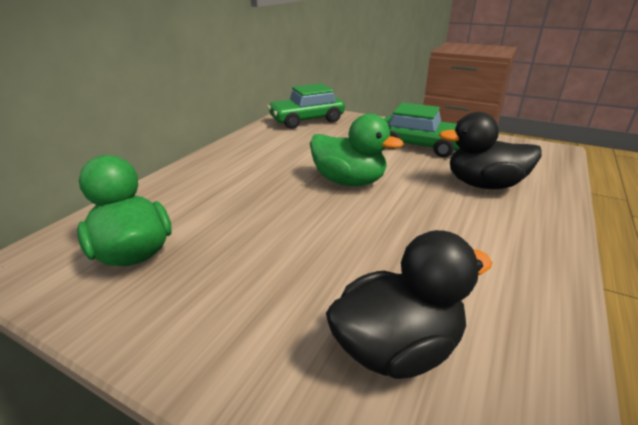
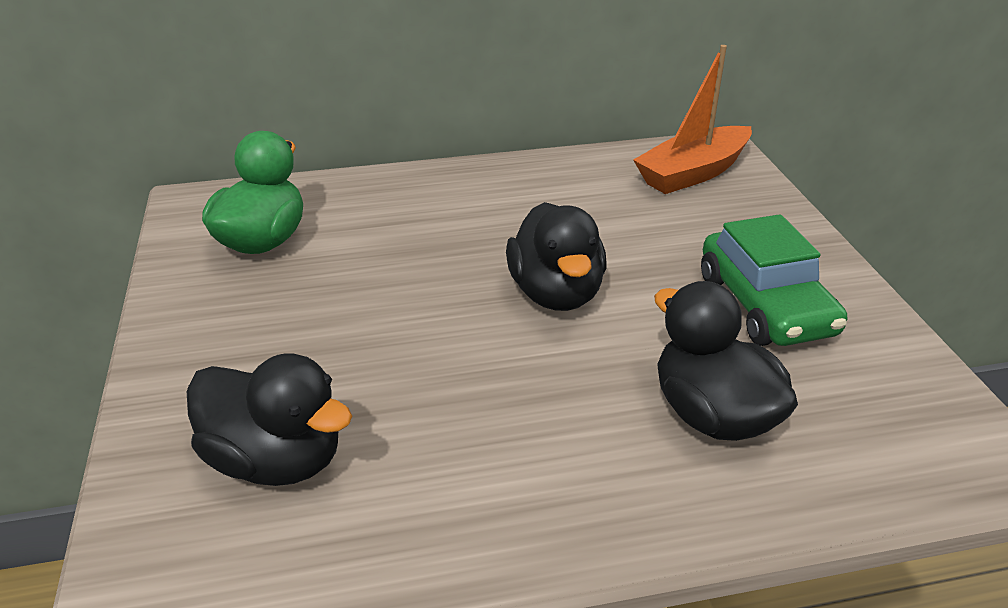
camera: 50 degrees right, 5 degrees up
(307, 120) = (693, 173): green car -> orange boat
(349, 181) = (556, 293): green duck -> black duck

